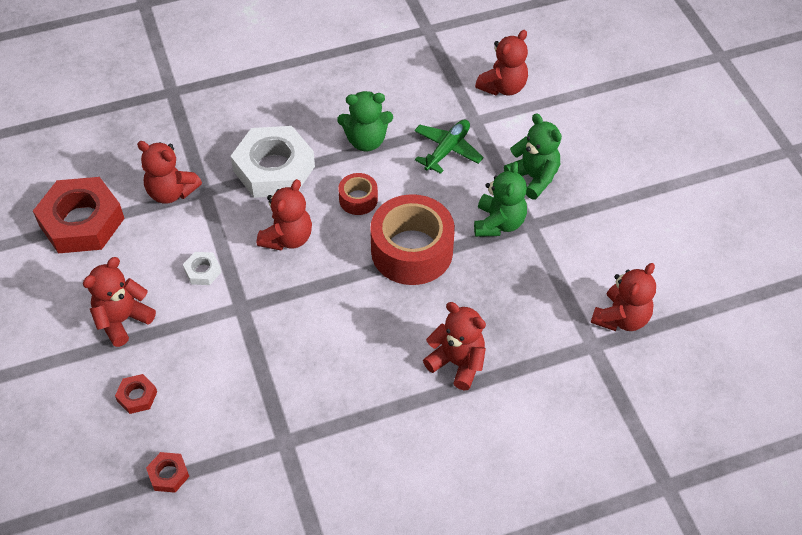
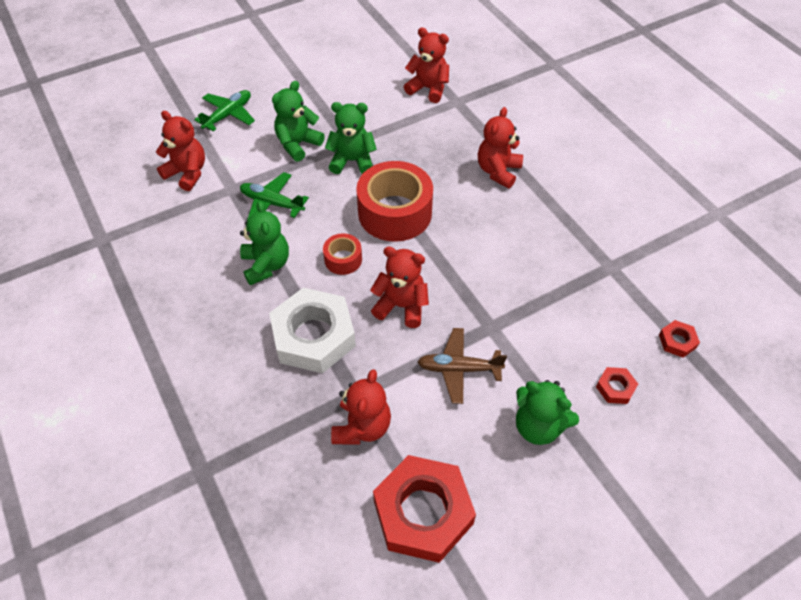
camera: 100 degrees left, 0 degrees up
(123, 320) = (538, 426): red teddy bear -> green teddy bear
(203, 271) = (459, 369): white nut -> brown plane
(590, 121) = (228, 115): none -> green plane

